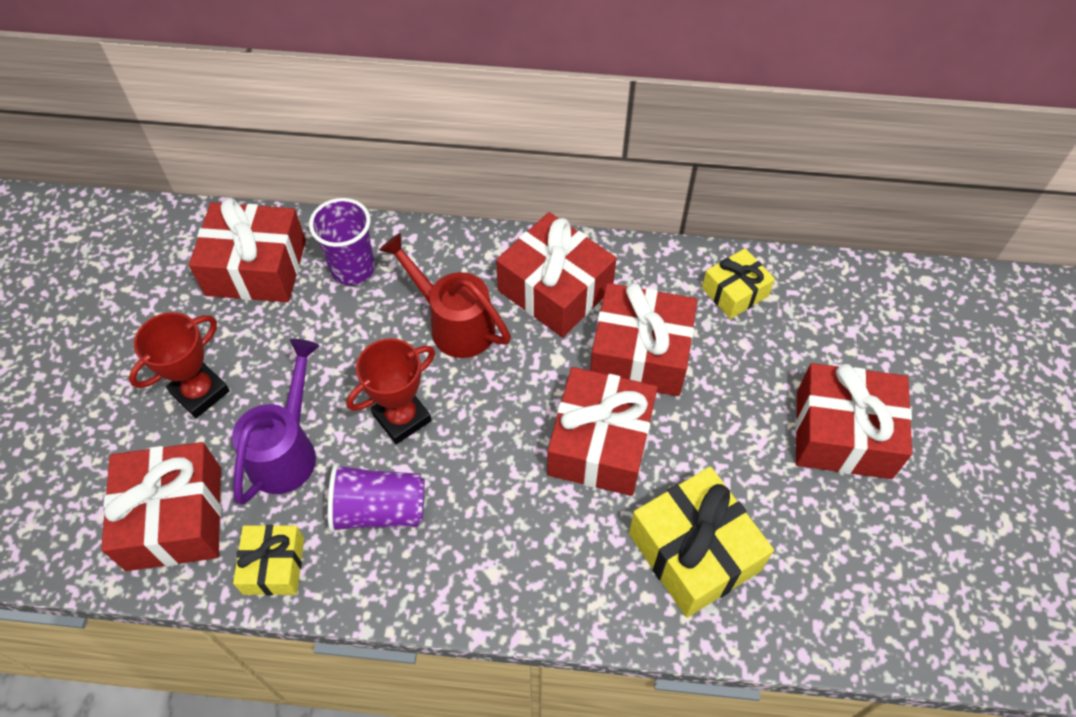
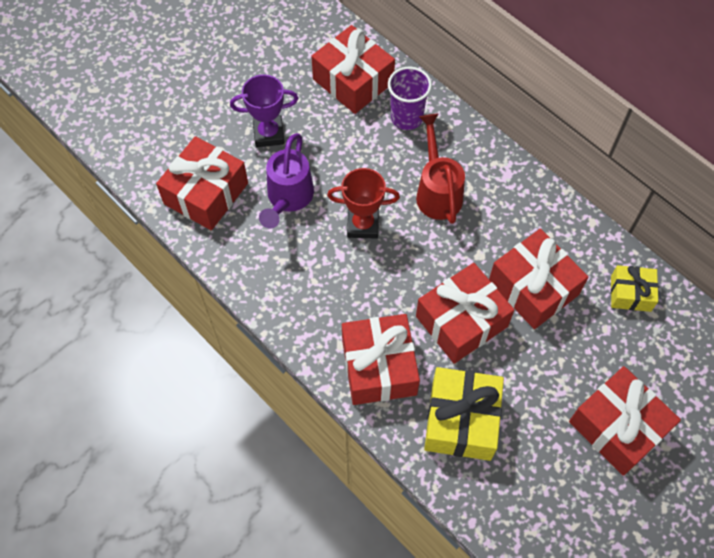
camera: 40 degrees right, 5 degrees up
(200, 392) = (269, 134): red trophy -> purple trophy
(274, 566) = (234, 255): yellow gift -> none
(287, 450) = (288, 198): purple watering can -> purple watering can turned 135 degrees clockwise
(379, 510) = (310, 266): purple cup -> none
(555, 289) = (516, 212): red gift -> red gift (379, 367)

